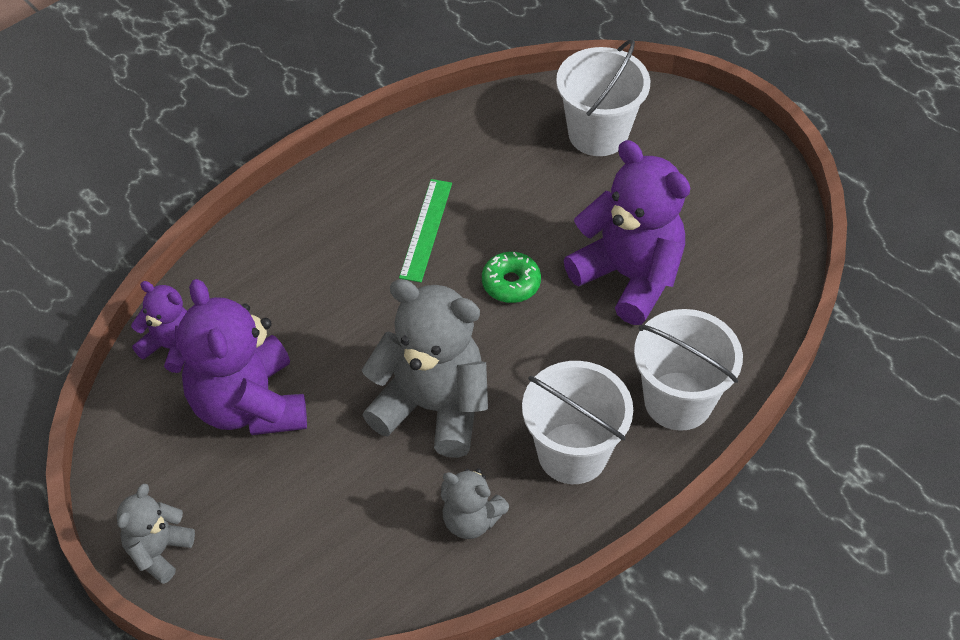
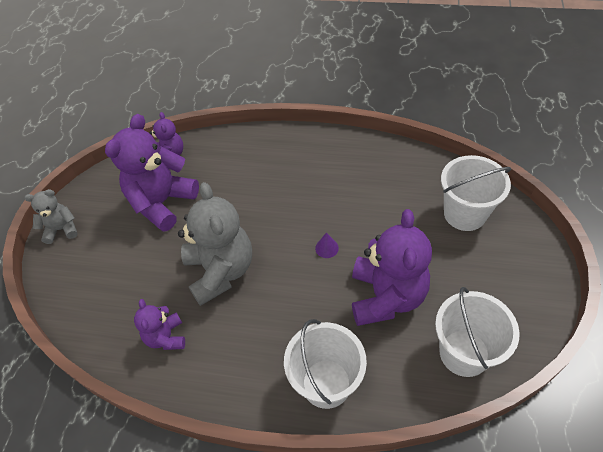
camera: 55 degrees right, 0 degrees up
(426, 229) = (323, 191): green ruler -> none
(471, 520) = (166, 337): grey teddy bear -> purple teddy bear
(511, 283) = (326, 248): green donut -> purple cone
(572, 453) = (245, 354): white bucket -> white bucket (464, 353)

